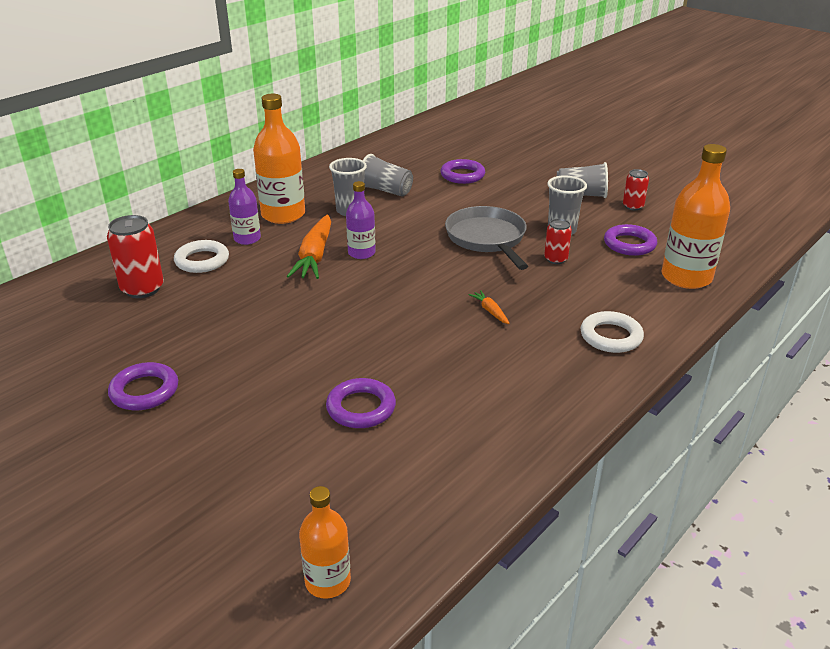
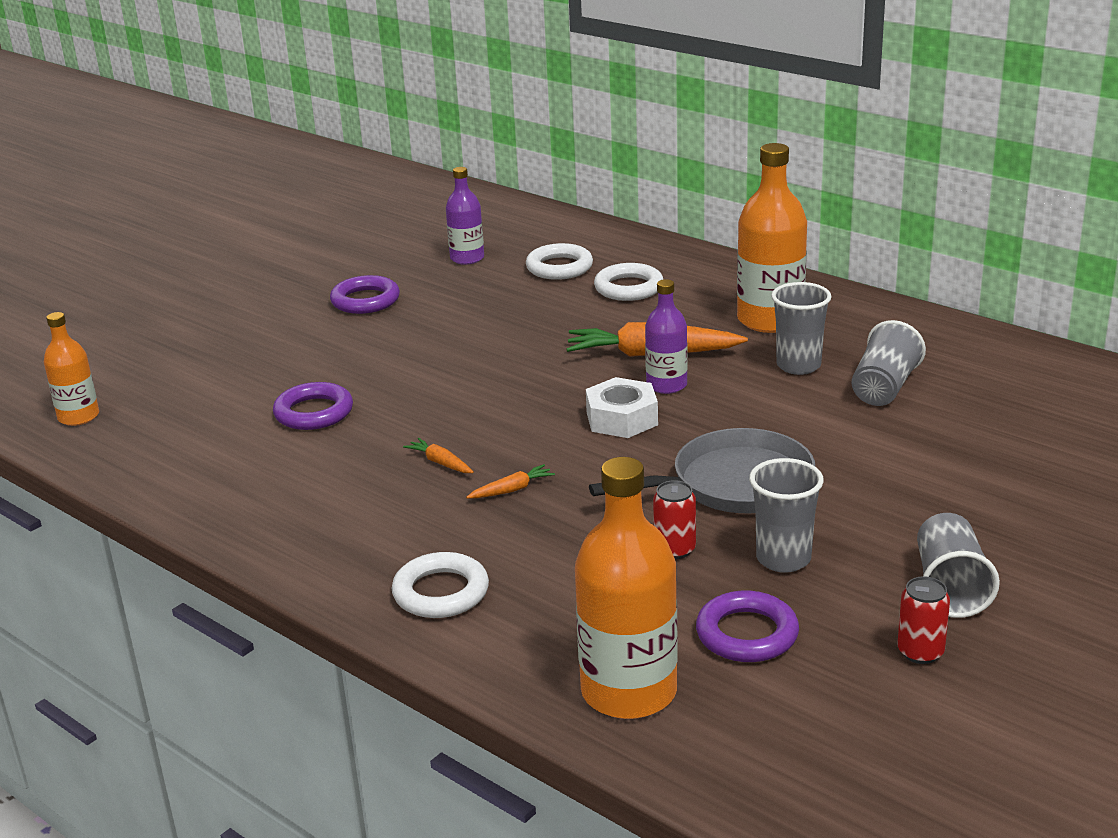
camera: 90 degrees right, 5 degrees down
(142, 289) = (559, 267): red can -> white ring
(247, 239) = (691, 306): purple bottle -> purple bottle (467, 258)
(403, 270) = (622, 418): none -> white nut
(452, 340) = (440, 463): none -> orange carrot
(462, 175) = (983, 455): purple ring -> none

